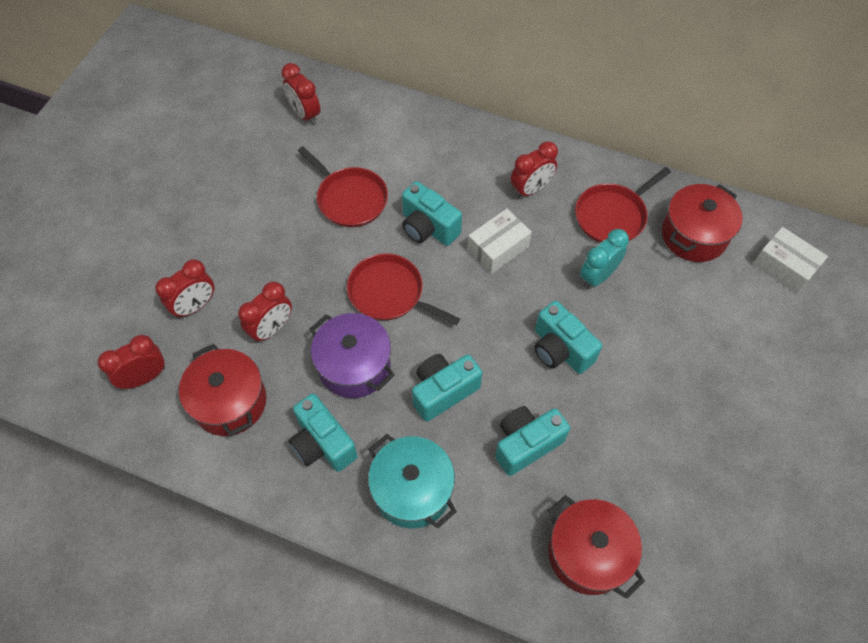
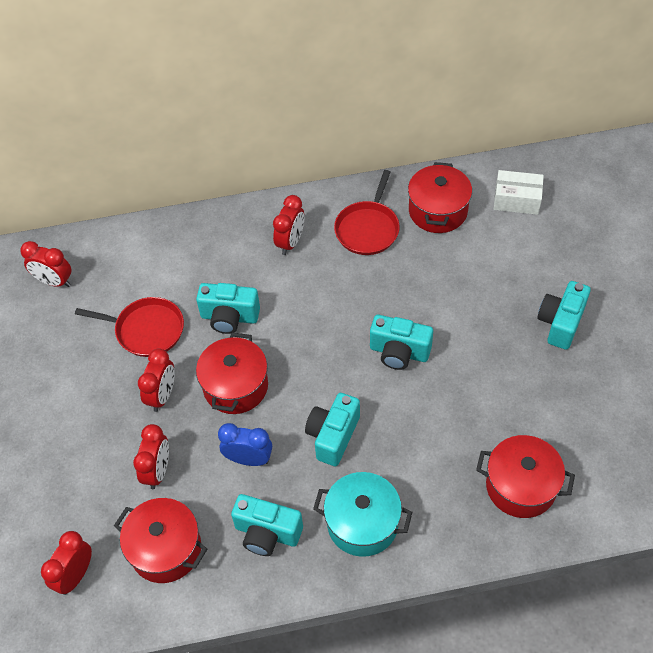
camera: 30 degrees left, 5 degrees down
(195, 306) = (76, 492): red clock -> red clock (162, 395)
(354, 366) = (248, 459): purple pot -> blue clock
(389, 293) = (235, 386): red pan -> red pot
(498, 248) = (297, 302): white box -> none
(526, 444) = (423, 437): turquoise camera -> turquoise camera (560, 323)
(597, 276) = (388, 281): turquoise clock -> none

